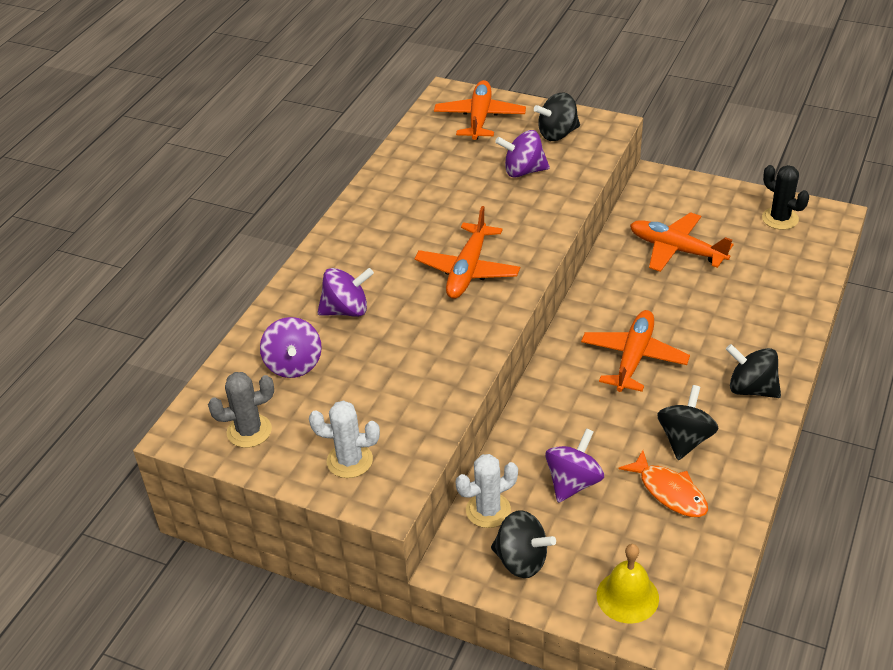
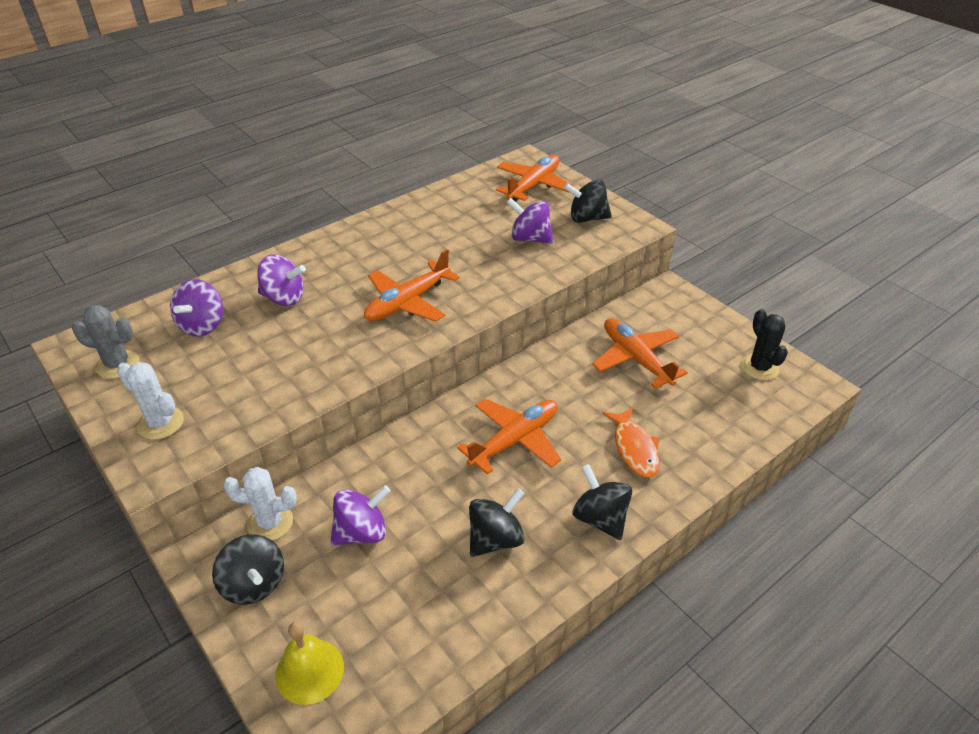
camera: 25 degrees right, 0 degrees up
(669, 492) = (437, 584): orange fish -> orange fish (634, 448)

